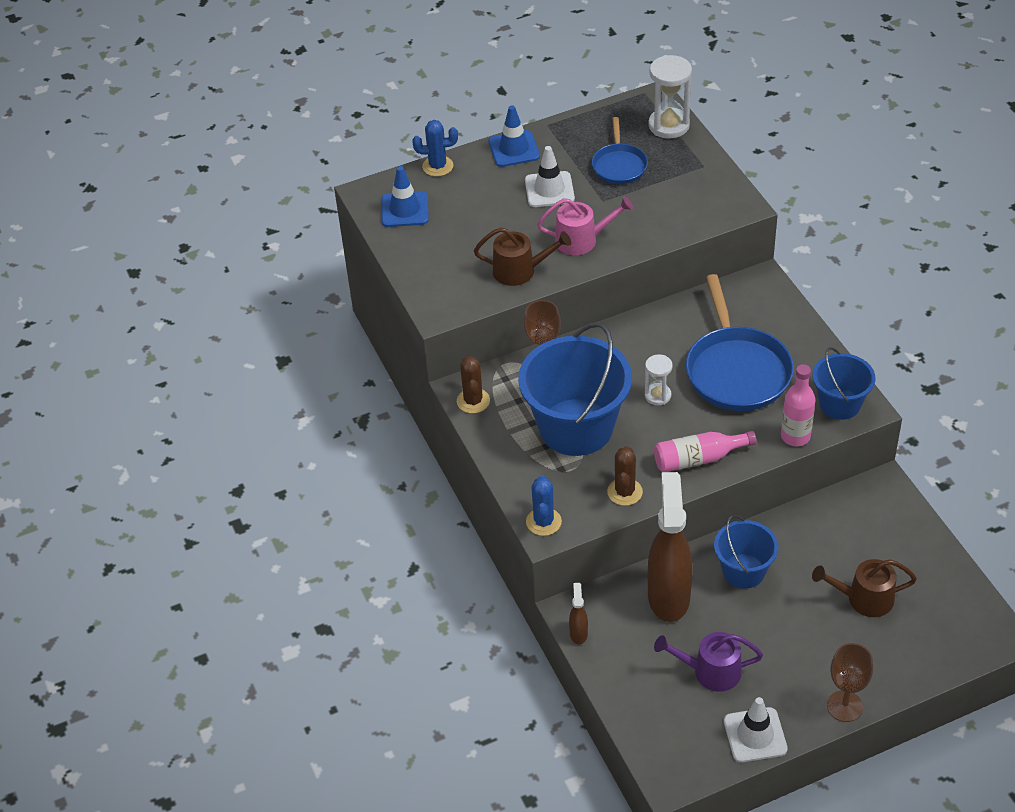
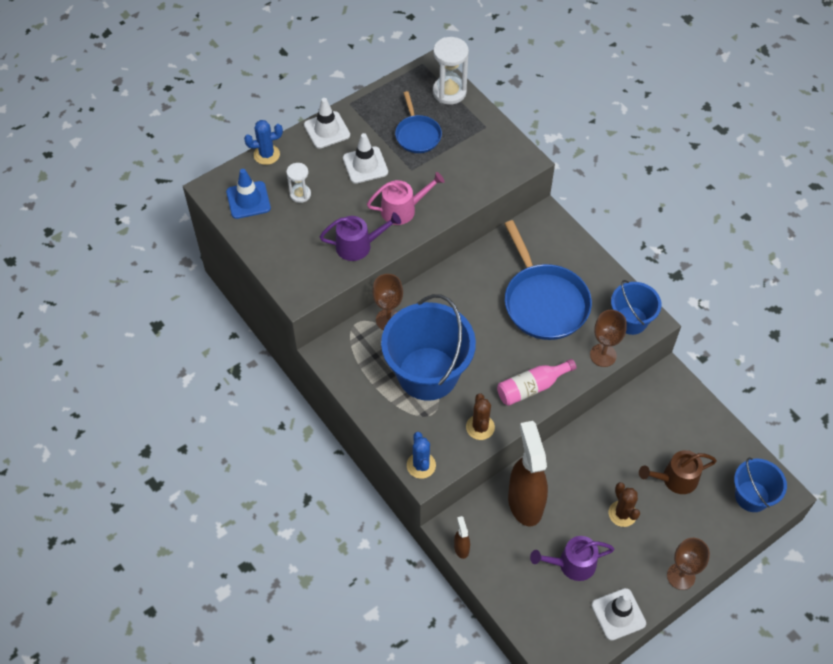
camera: 15 degrees left, 10 degrees up
(473, 401) = (338, 362): brown cactus -> brown cactus (622, 513)
(514, 149) = (327, 130): blue traffic cone -> white traffic cone
(520, 271) = (358, 245): brown watering can -> purple watering can
(657, 395) = (486, 334): white hourglass -> white hourglass (300, 194)
(743, 571) = (578, 470): blue bucket -> blue bucket (752, 496)
(795, 436) = (603, 355): pink bottle -> brown goblet

